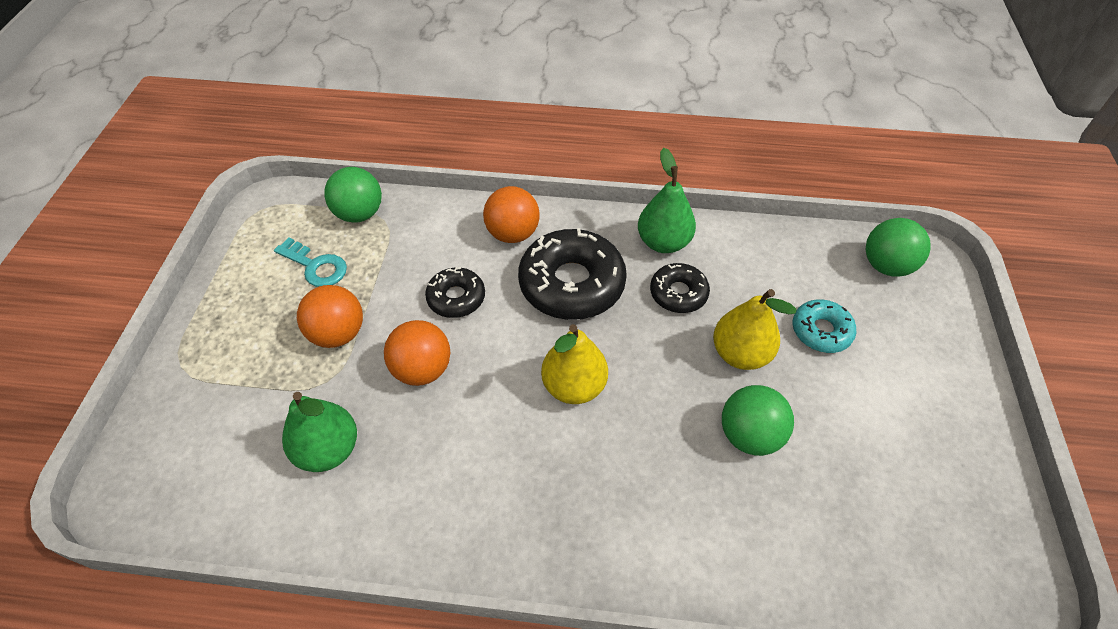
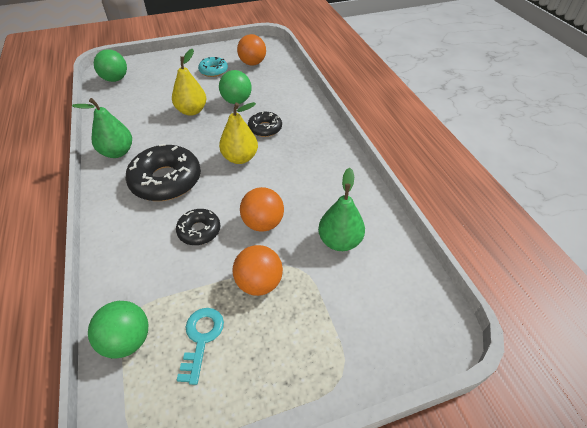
camera: 115 degrees left, 5 degrees down
(512, 234) = (127, 224): orange ball -> orange ball (252, 63)
(678, 293) = (158, 138): black donut -> black donut (265, 128)
(821, 331) = (167, 91): turquoise donut -> turquoise donut (213, 71)

